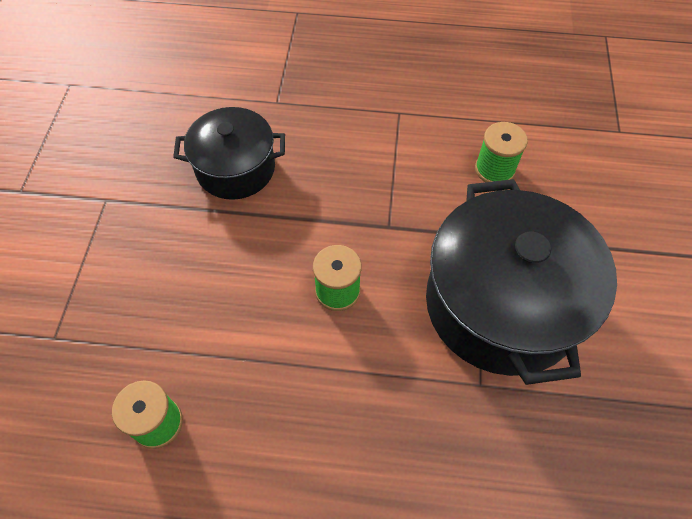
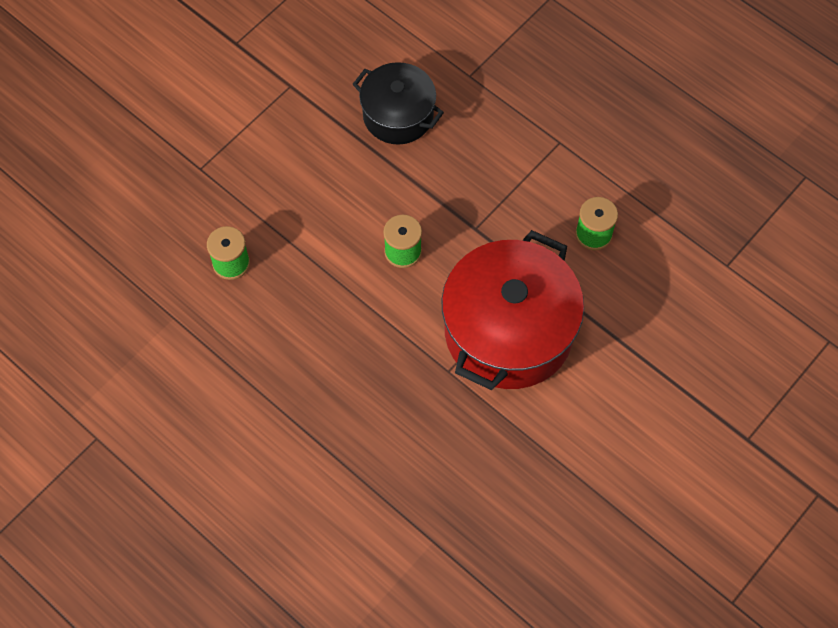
camera: 35 degrees right, 5 degrees up
(501, 304) = (508, 331): black pot -> red pot

